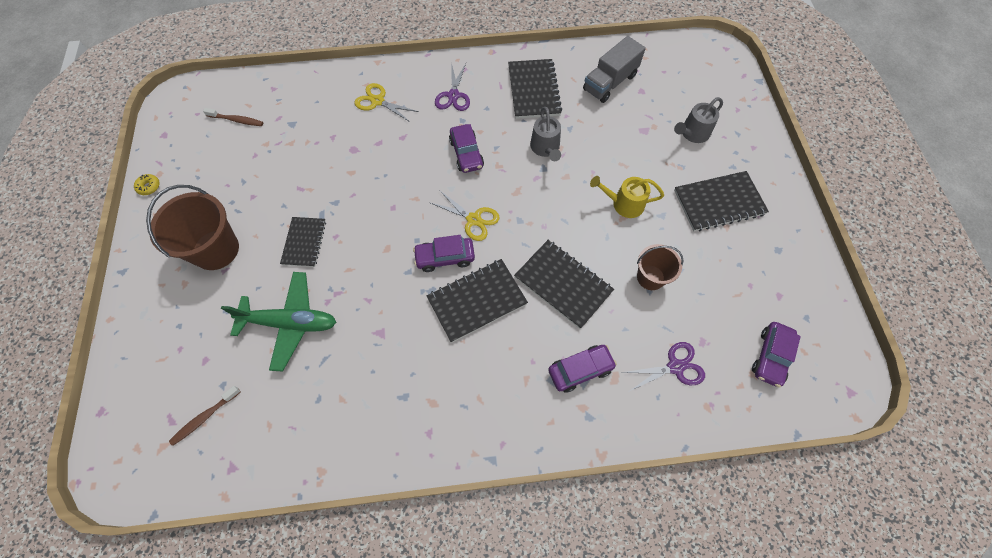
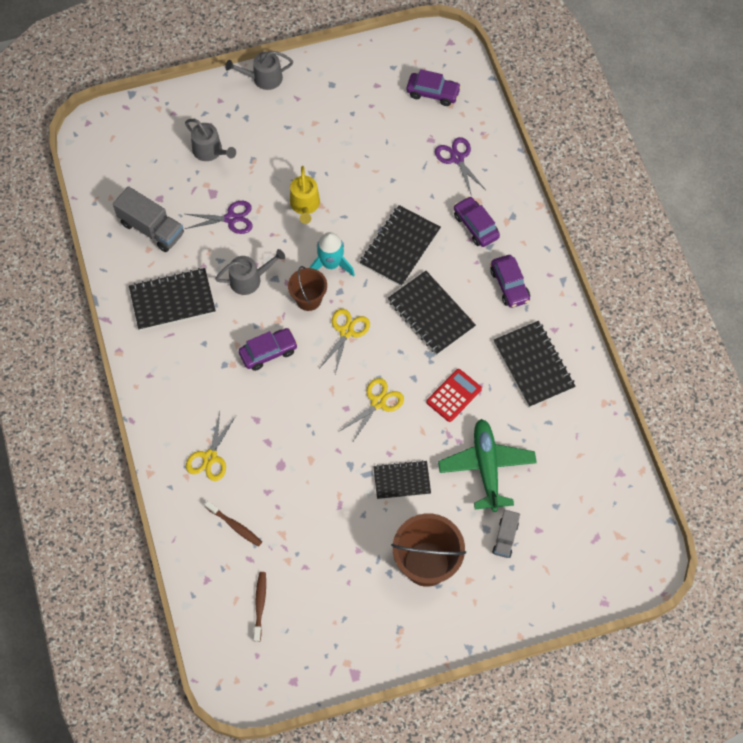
camera: 100 degrees left, 0 degrees up
(149, 187) = (365, 666): yellow donut -> none
(204, 417) = (586, 510): brown toothbrush -> brown toothbrush (235, 526)
(210, 326) = (505, 538): none -> grey truck
(378, 306) = (453, 395): none -> red calculator
(390, 235) = (378, 402): none -> yellow scissors
(445, 258) = (393, 349): purple car -> purple car (509, 285)
(453, 95) = (191, 380): purple scissors -> purple scissors (231, 218)
(552, 217) = (331, 264): none -> turquoise rocket
(650, 277) = (379, 179): brown bucket -> brown bucket (308, 299)
(719, 202) = (289, 128): black notebook -> black notebook (533, 365)
(783, 187) = (263, 78): none -> grey watering can

